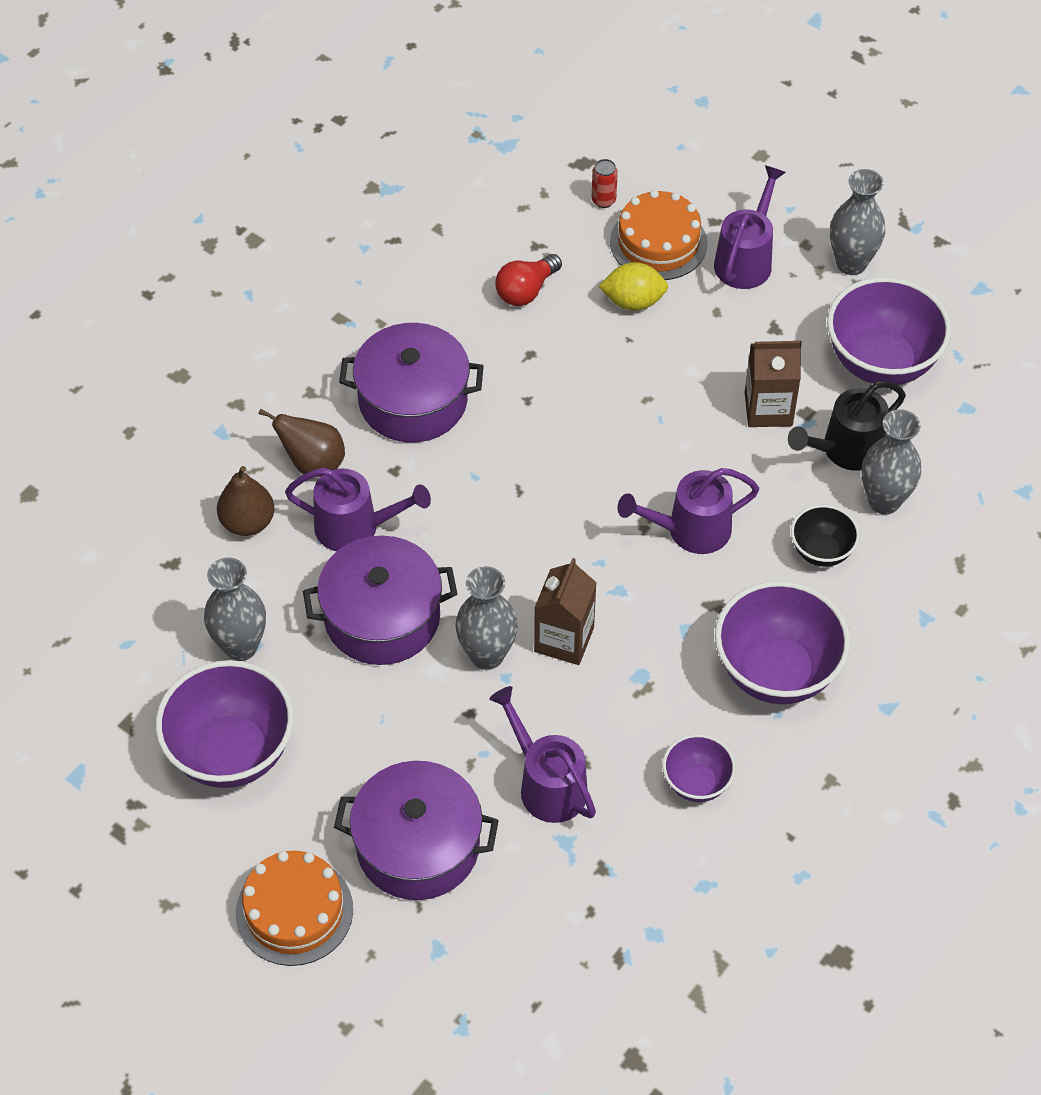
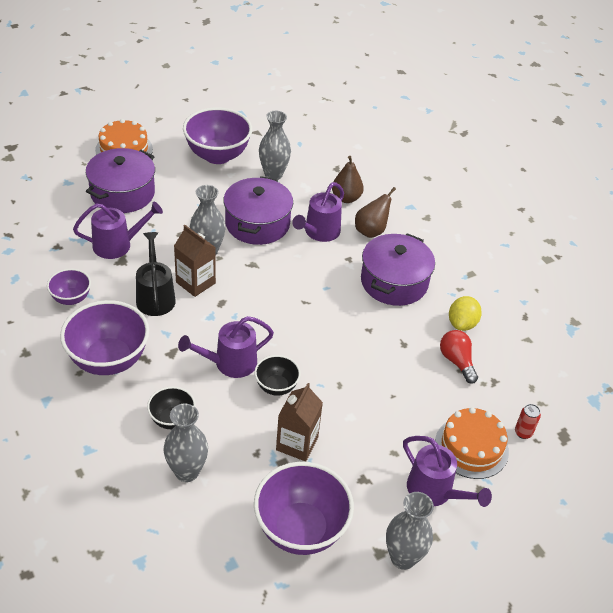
camera: 110 degrees right, 10 degrees down
(633, 301) = (423, 411): yellow lemon -> yellow lemon (462, 324)
(690, 530) = (229, 363): purple watering can -> purple watering can turned 120 degrees counterclockwise
(695, 463) = (276, 387): none -> black bowl
(845, 450) = (239, 470): black watering can -> black watering can (155, 296)

